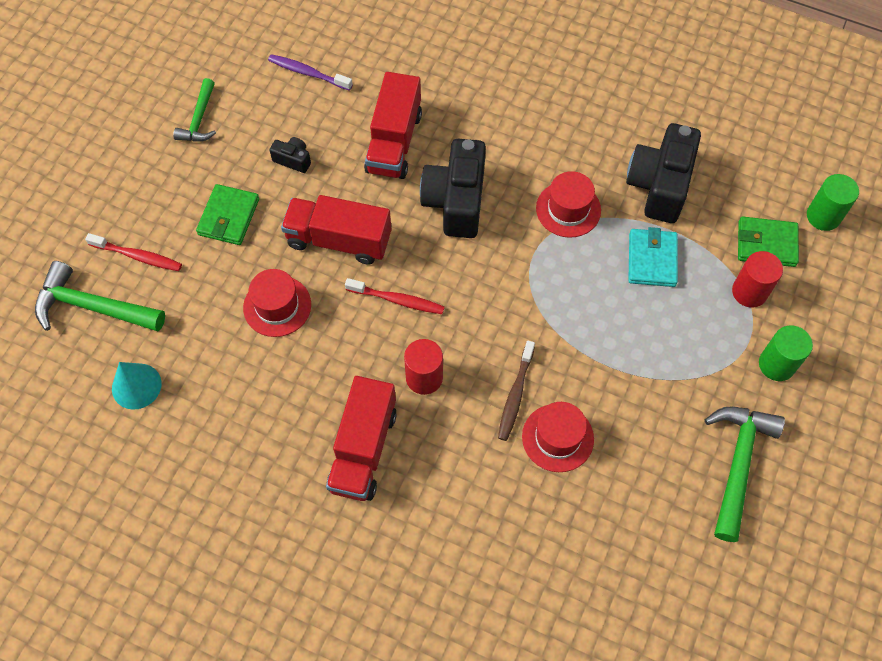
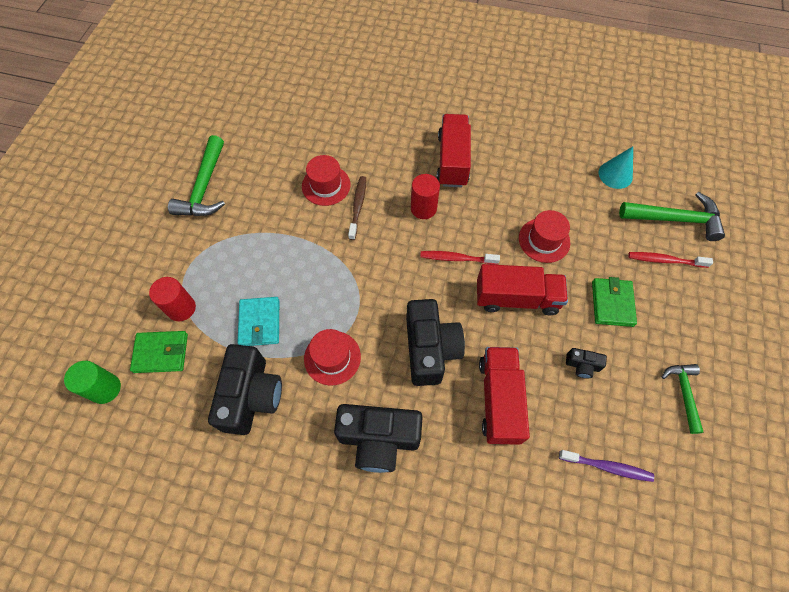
camera: 170 degrees right, 0 degrees up
(527, 127) = (379, 439): none -> black camera
(776, 364) = (168, 255): green cylinder -> none

